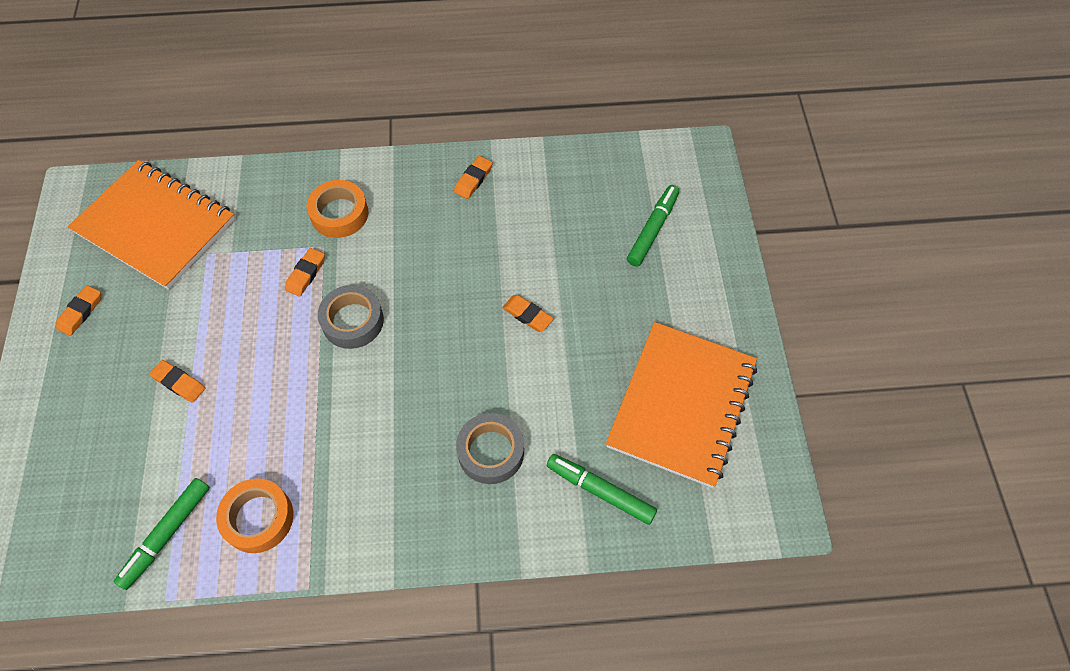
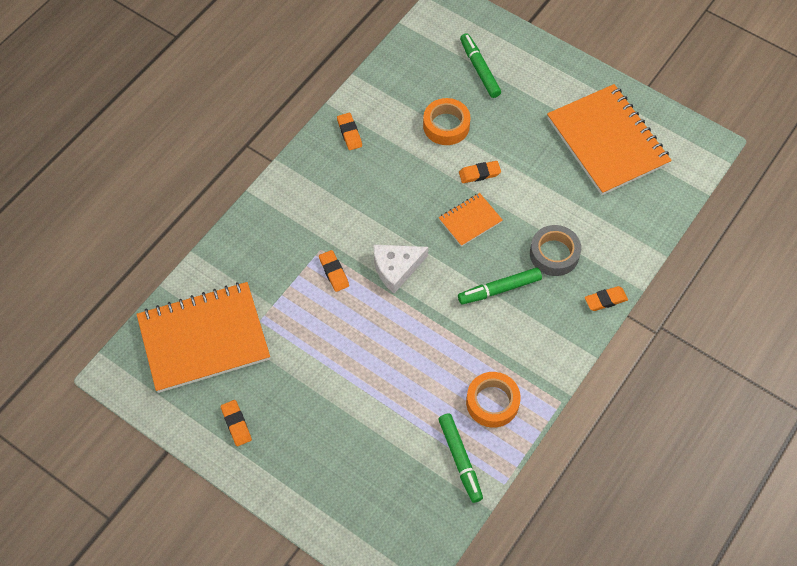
camera: 50 degrees left, 0 degrees up
(179, 383) = (352, 394): orange eraser -> orange eraser (605, 300)
(339, 214) = (302, 224): orange tape -> orange tape (446, 125)
(352, 321) = (396, 268): grey tape -> white cheese
(463, 345) = (470, 220): none -> orange notebook
(601, 491) = (625, 217): green marker -> green marker (500, 289)

